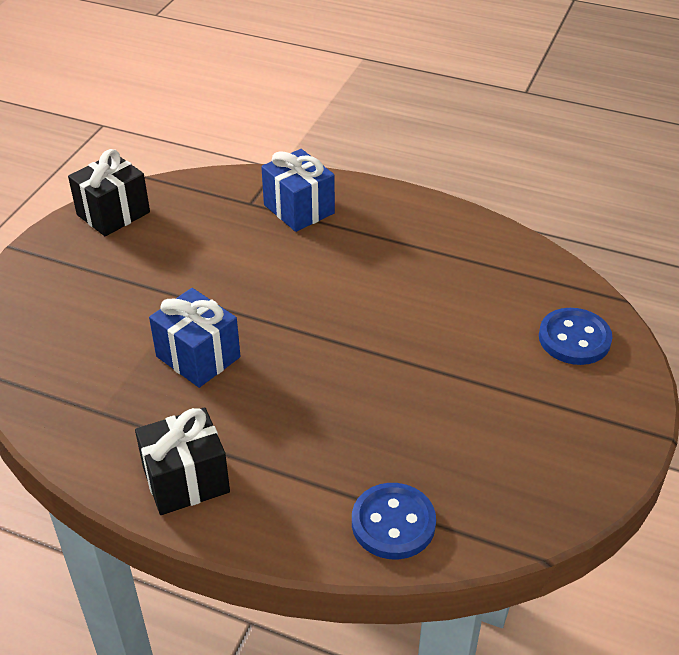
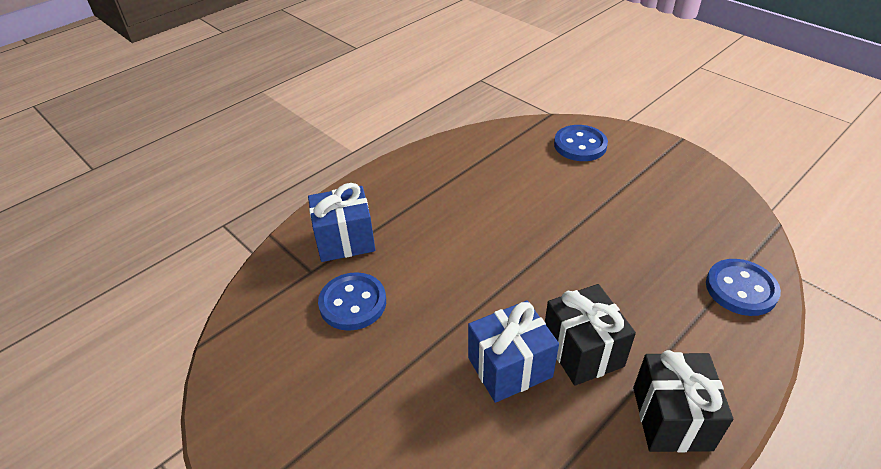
camera: 65 degrees left, 0 degrees up
(113, 213) = (242, 389): black gift -> black gift (582, 350)
(225, 240) = (353, 303): none -> blue button

